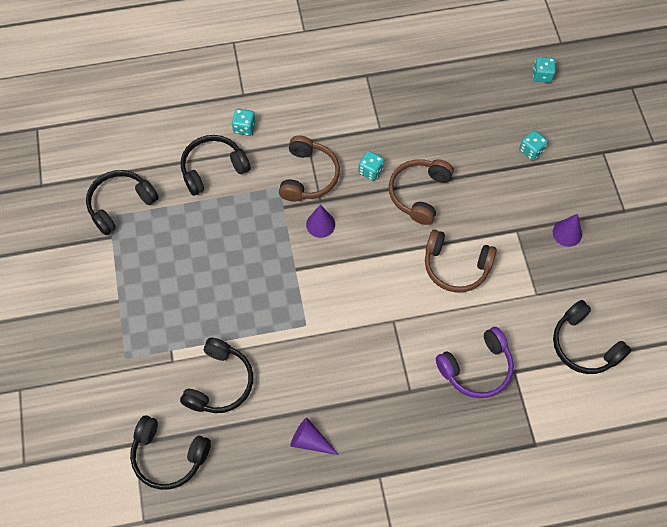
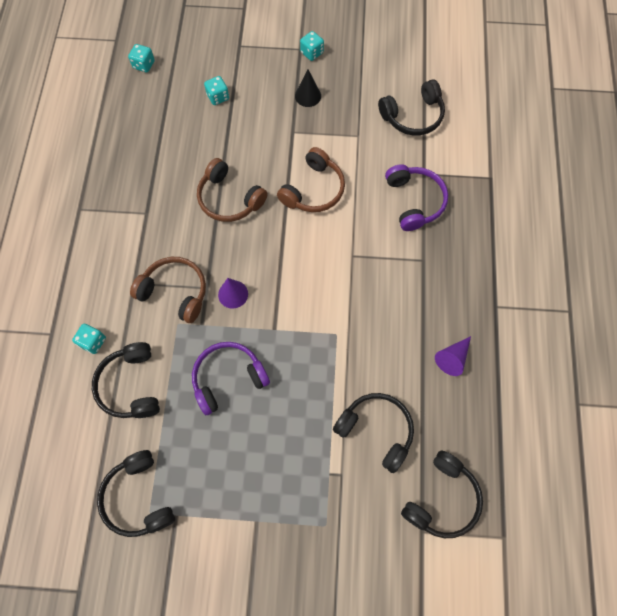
camera: 75 degrees left, 5 degrees up
(238, 243) = (228, 378): none -> purple headphones
(370, 171) = (190, 234): turquoise dice -> turquoise dice (311, 53)
(567, 233) = (308, 96): purple cone -> black cone

